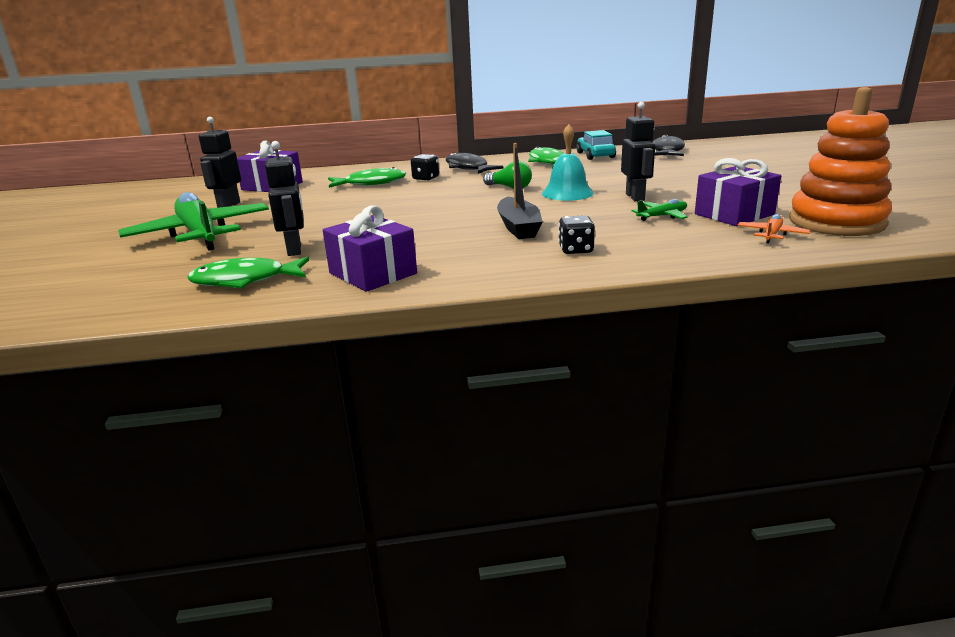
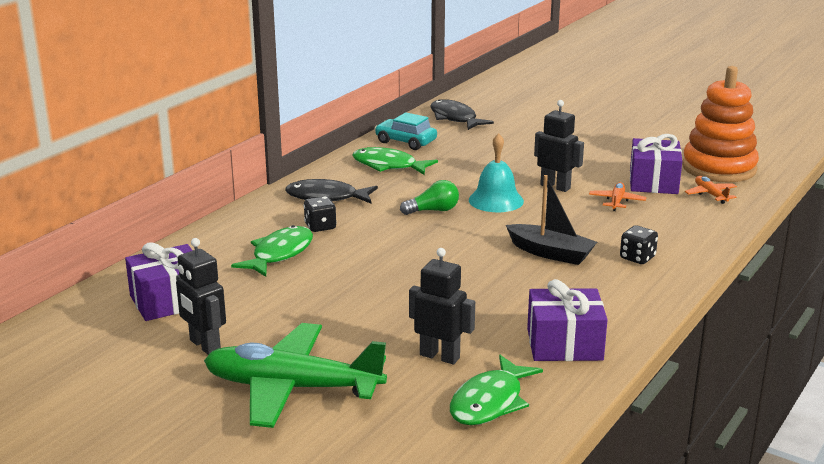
camera: 50 degrees left, 0 degrees up
(662, 216) = (616, 201): green plane -> orange plane

